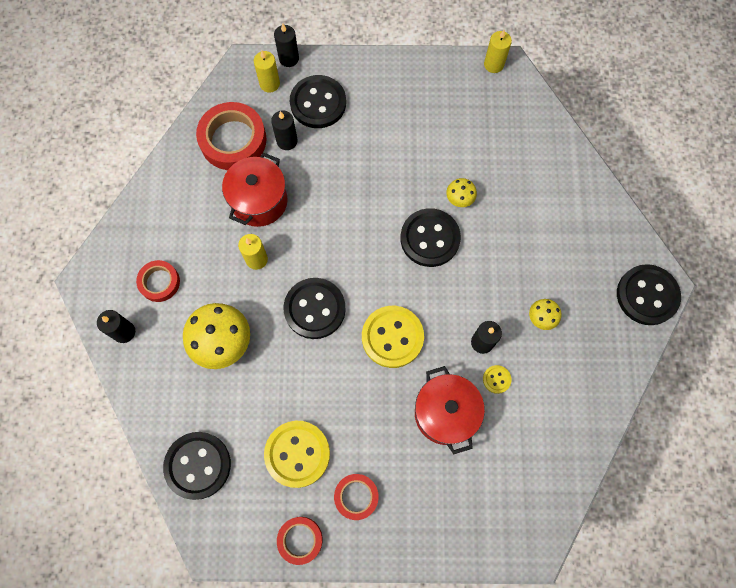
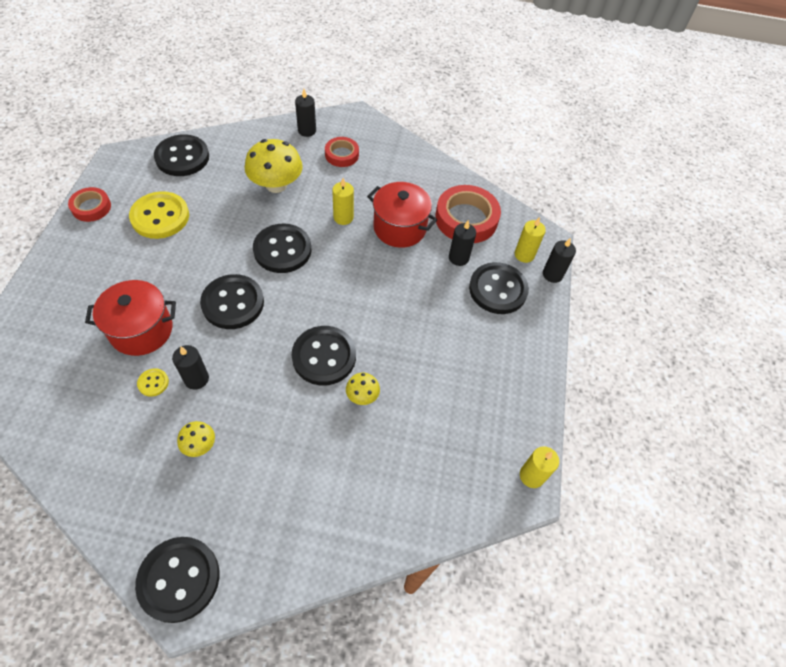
camera: 95 degrees right, 15 degrees down
(356, 496) = (104, 249): red tape -> none
(392, 337) = (233, 303): yellow button -> black button

